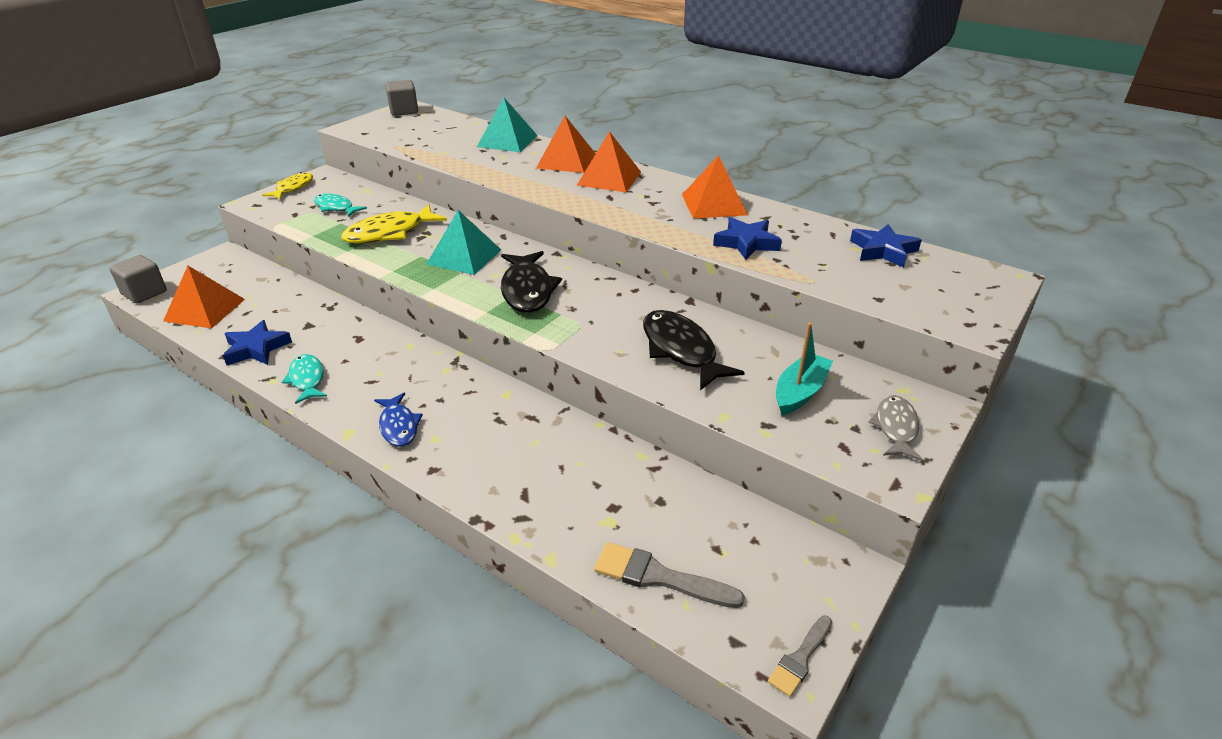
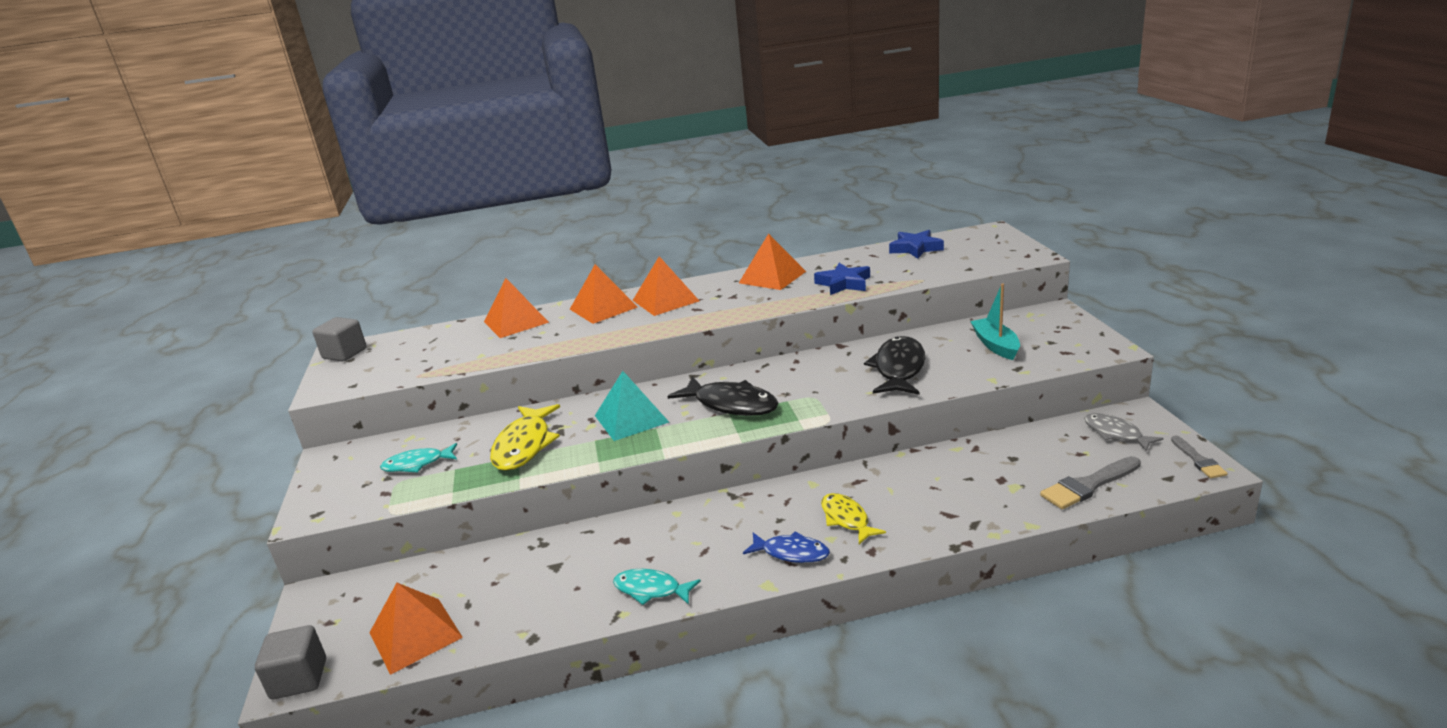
camera: 45 degrees left, 10 degrees down
(256, 348) = (550, 612): blue star -> none
(293, 188) = (322, 481): yellow fish -> yellow fish (846, 519)
(507, 141) = (516, 322): turquoise pyramid -> orange pyramid
(681, 350) = (899, 369): black fish -> black fish turned 90 degrees clockwise
(895, 428) = (1064, 330): grey fish -> grey fish (1116, 433)

